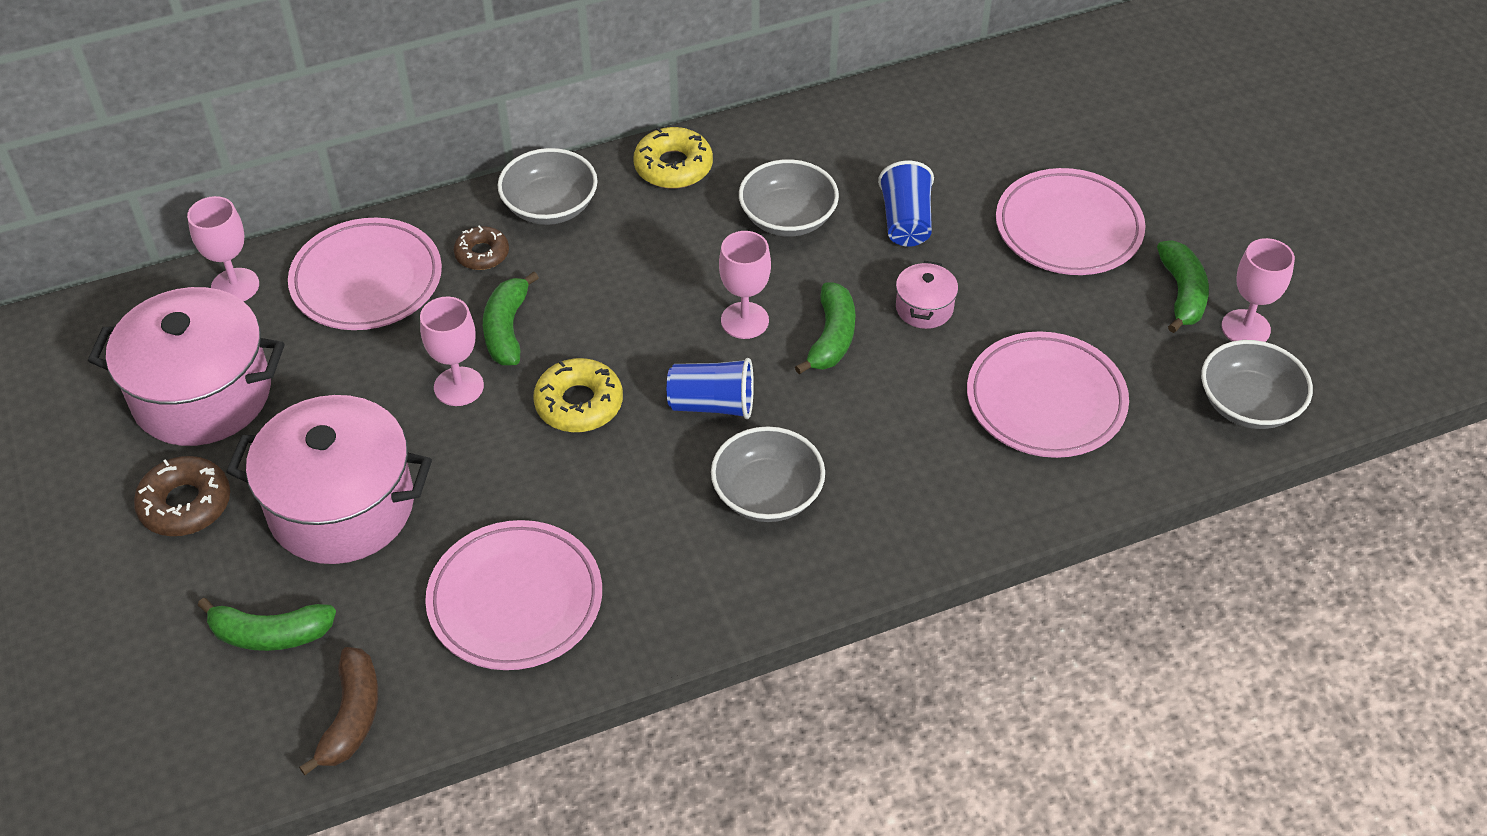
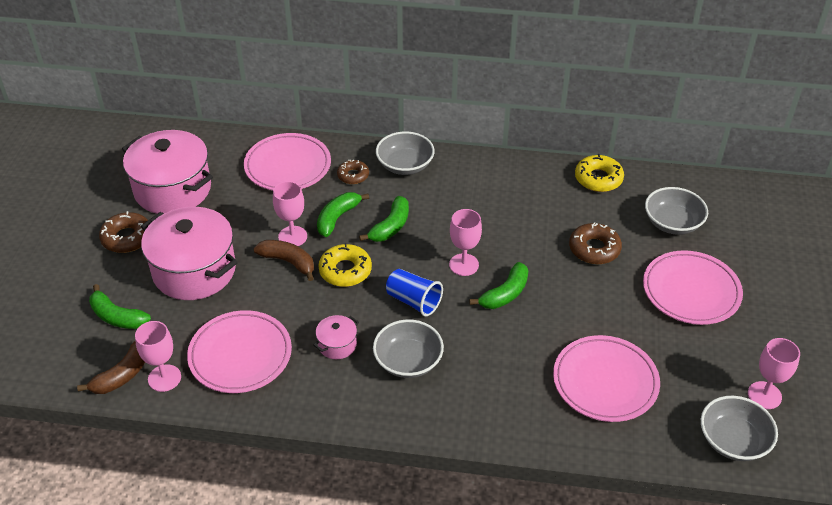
camera: 30 degrees right, 5 degrees down
(235, 286) = (225, 144): pink goblet -> pink goblet (164, 378)
(482, 428) = (288, 262): none -> brown banana
(673, 166) = (485, 169): yellow donut -> yellow donut (598, 179)
(787, 218) = (528, 220): grey bowl -> grey bowl (672, 223)
(906, 222) = (594, 249): blue cup -> brown donut
(924, 308) = (570, 300): pink pot -> pink pot (337, 345)
(1182, 293) = (737, 357): green banana -> green banana (390, 227)

